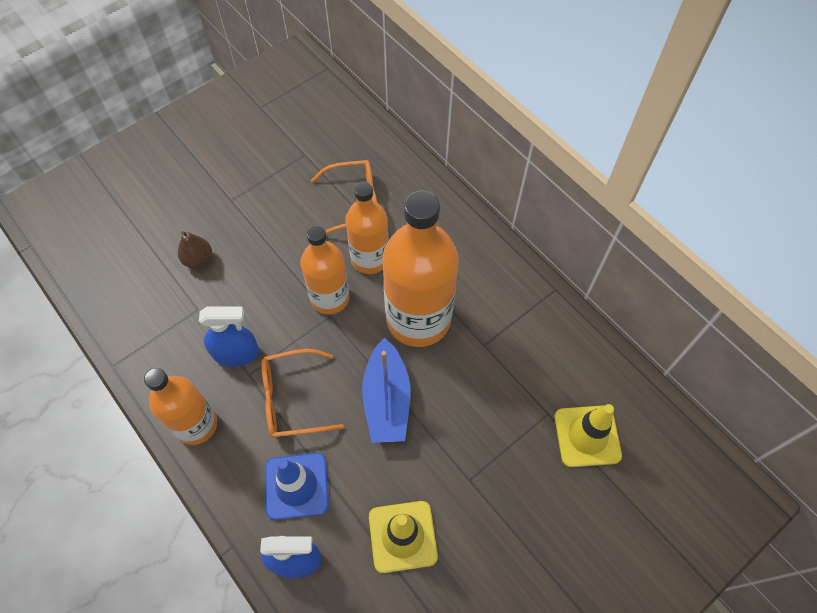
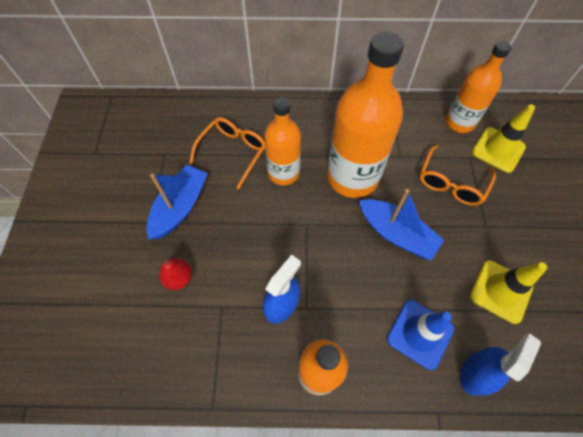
camera: 50 degrees left, 0 degrees up
(198, 260) = (179, 278): brown pear -> red pear
(263, 208) = (180, 207): none -> blue boat
(292, 399) = (350, 291): orange glasses -> orange glasses (451, 183)
(330, 298) = (291, 215): orange bottle -> orange bottle (459, 122)

